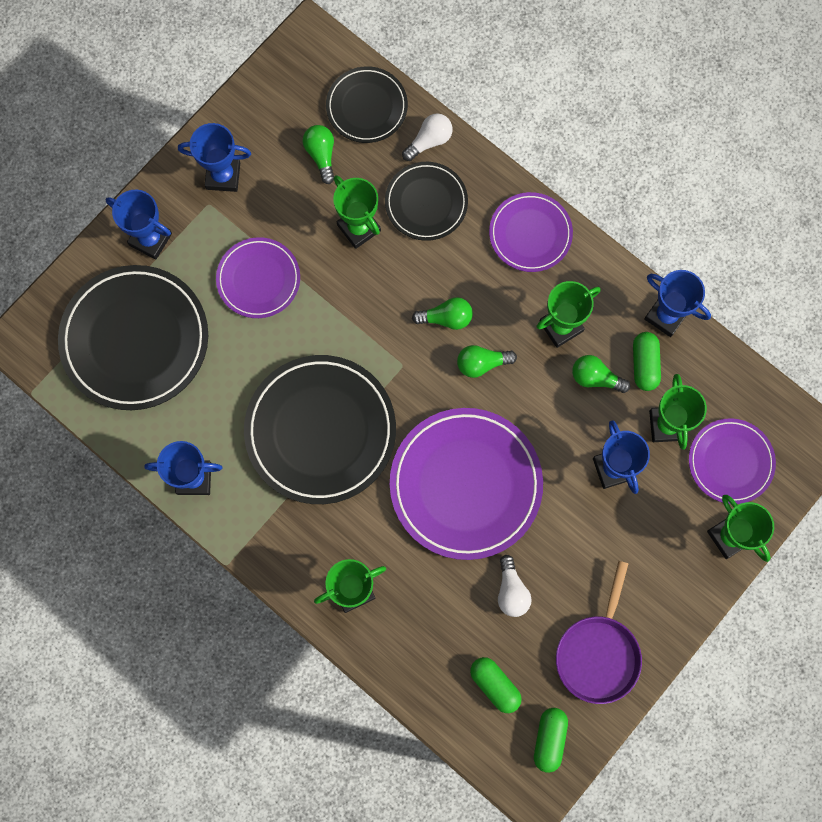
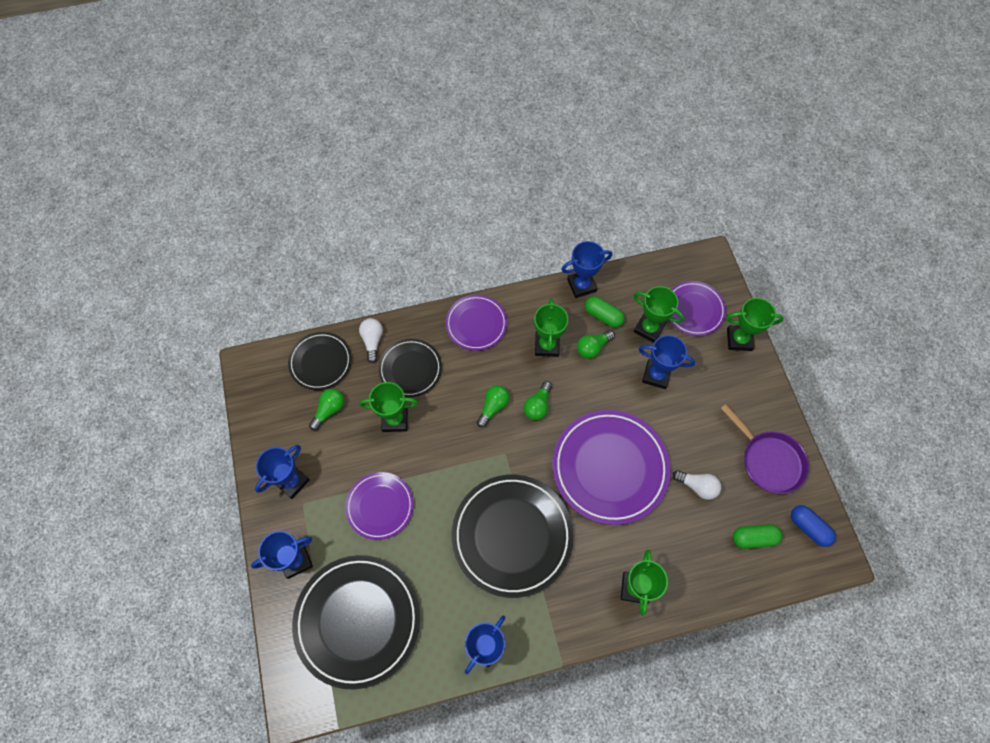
camera: 55 degrees left, 10 degrees down
(321, 155) = (329, 410): green light bulb -> green light bulb turned 105 degrees clockwise
(549, 739) = (808, 527): green capsule -> blue capsule

